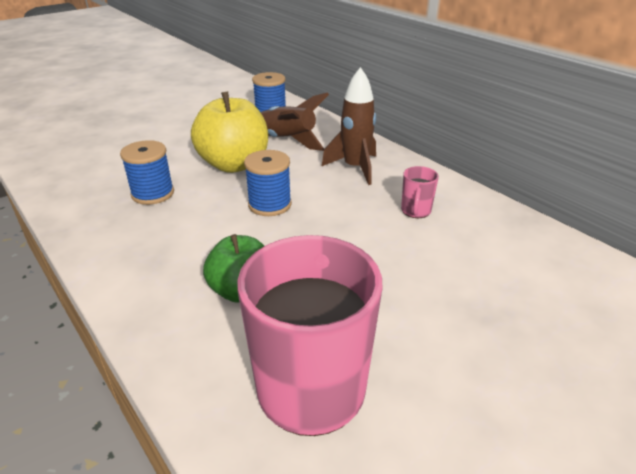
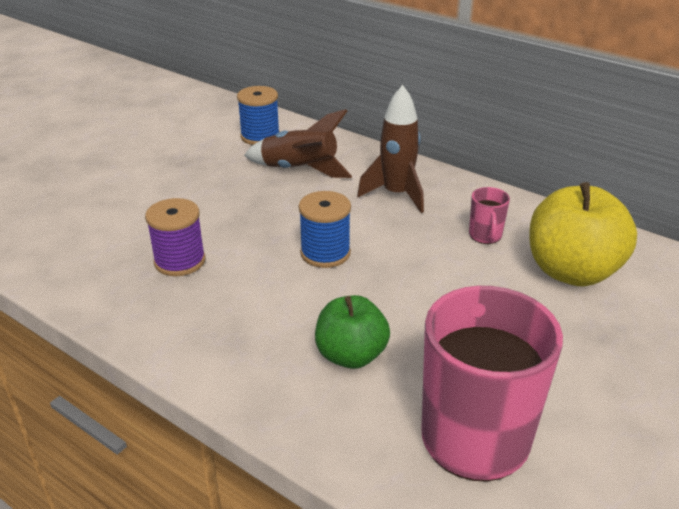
camera: 15 degrees left, 0 degrees up
(153, 194) = (180, 261): blue spool -> purple spool
(234, 164) = (255, 210): yellow apple -> yellow apple (572, 271)

